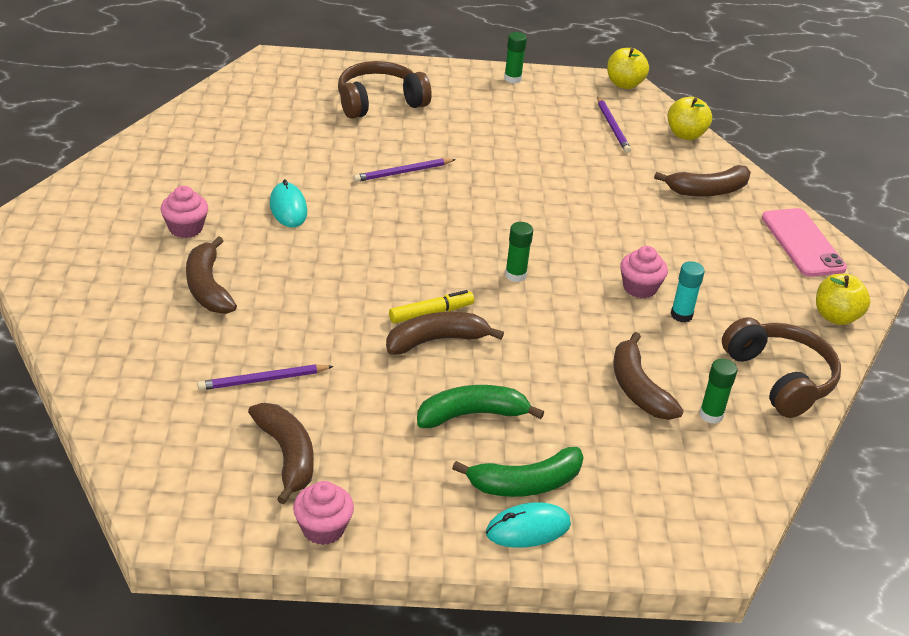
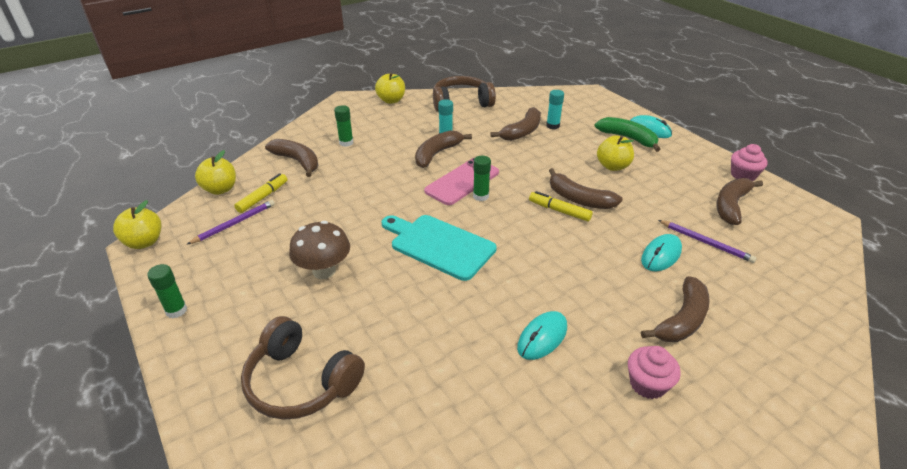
camera: 120 degrees left, 0 degrees up
(287, 334) = (661, 255): none -> turquoise mouse
(403, 172) = (416, 299): purple pencil -> none
(461, 213) = (439, 245): none -> turquoise cutting board
(471, 415) = (612, 166): green banana -> yellow apple
(491, 146) = (324, 271): none -> brown mushroom
(630, 429) = (553, 126): none -> turquoise glue stick
(639, 288) = (437, 154): pink cupcake -> brown banana
(647, 151) = (263, 197): none -> yellow marker
(711, 415) = (512, 111): green glue stick -> green glue stick (346, 143)
(779, 378) = (461, 103): brown headphones -> brown headphones turned 45 degrees clockwise
(802, 243) = (328, 121): pink phone -> pink phone (462, 182)

